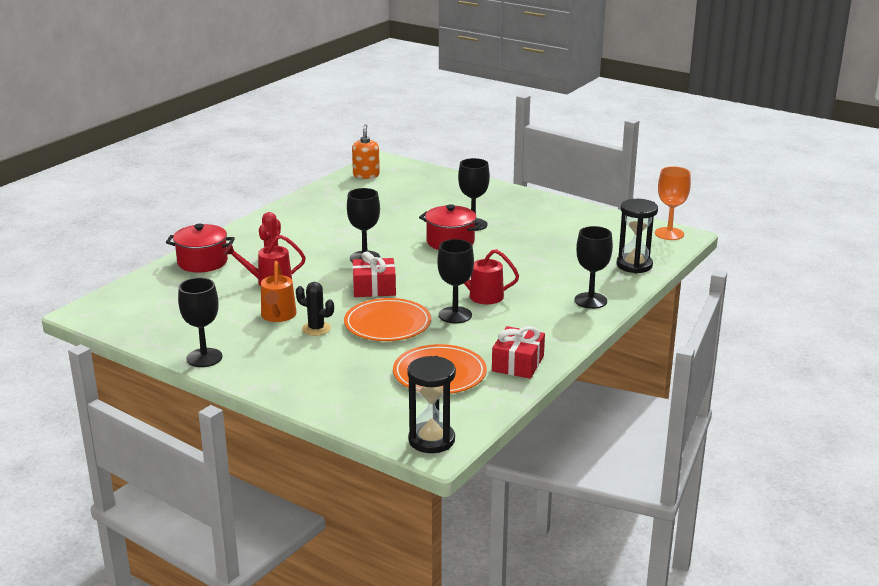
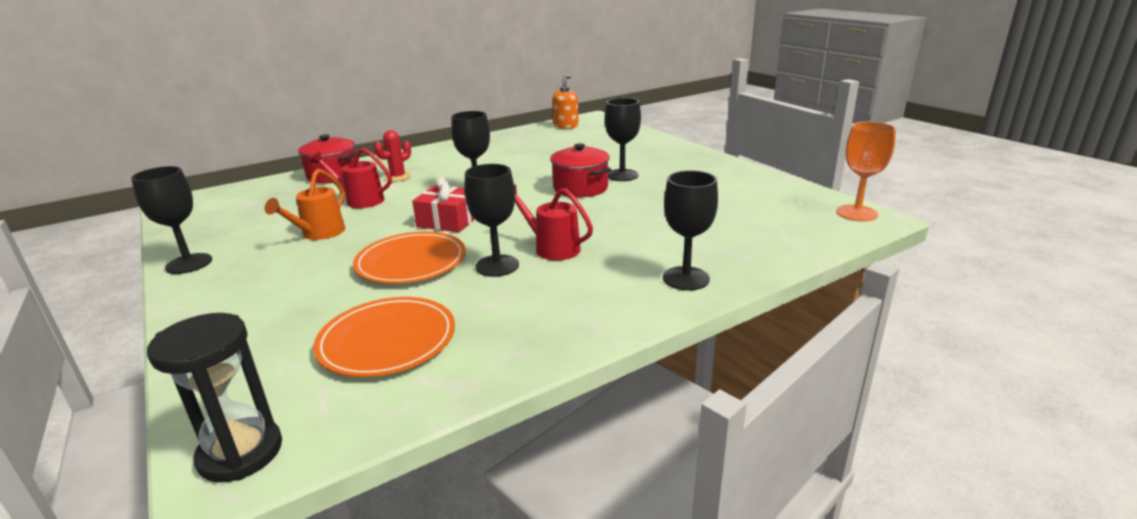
camera: 25 degrees right, 0 degrees up
(316, 329) = (334, 253): black cactus -> none
(518, 363) = (502, 350): red gift -> none
(634, 265) = (782, 243): black hourglass -> none

